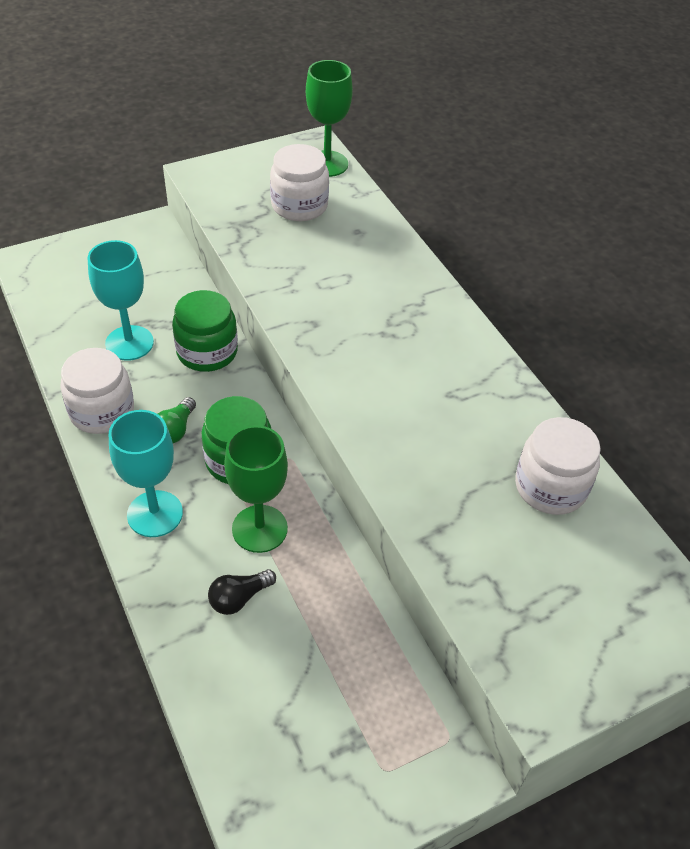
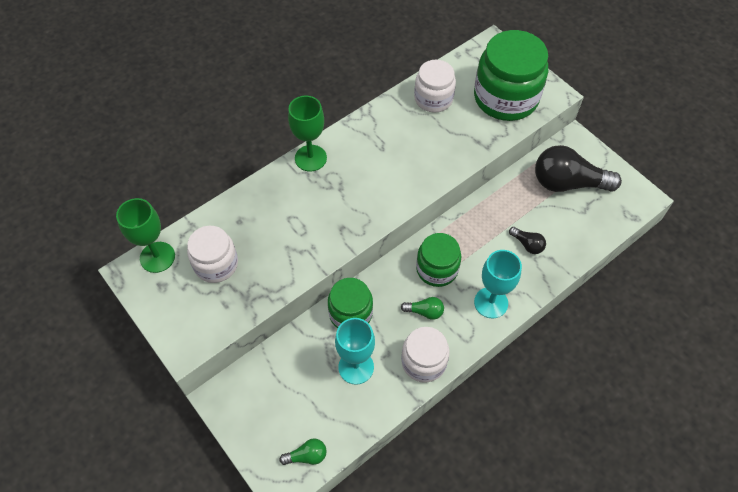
camera: 100 degrees left, 10 degrees up
(45, 283) = (307, 456): none -> green light bulb
(259, 529) = (481, 246): green goblet -> green goblet (310, 158)
(351, 715) = (568, 183): none -> black light bulb
(541, 606) = (505, 98): none -> green jar

